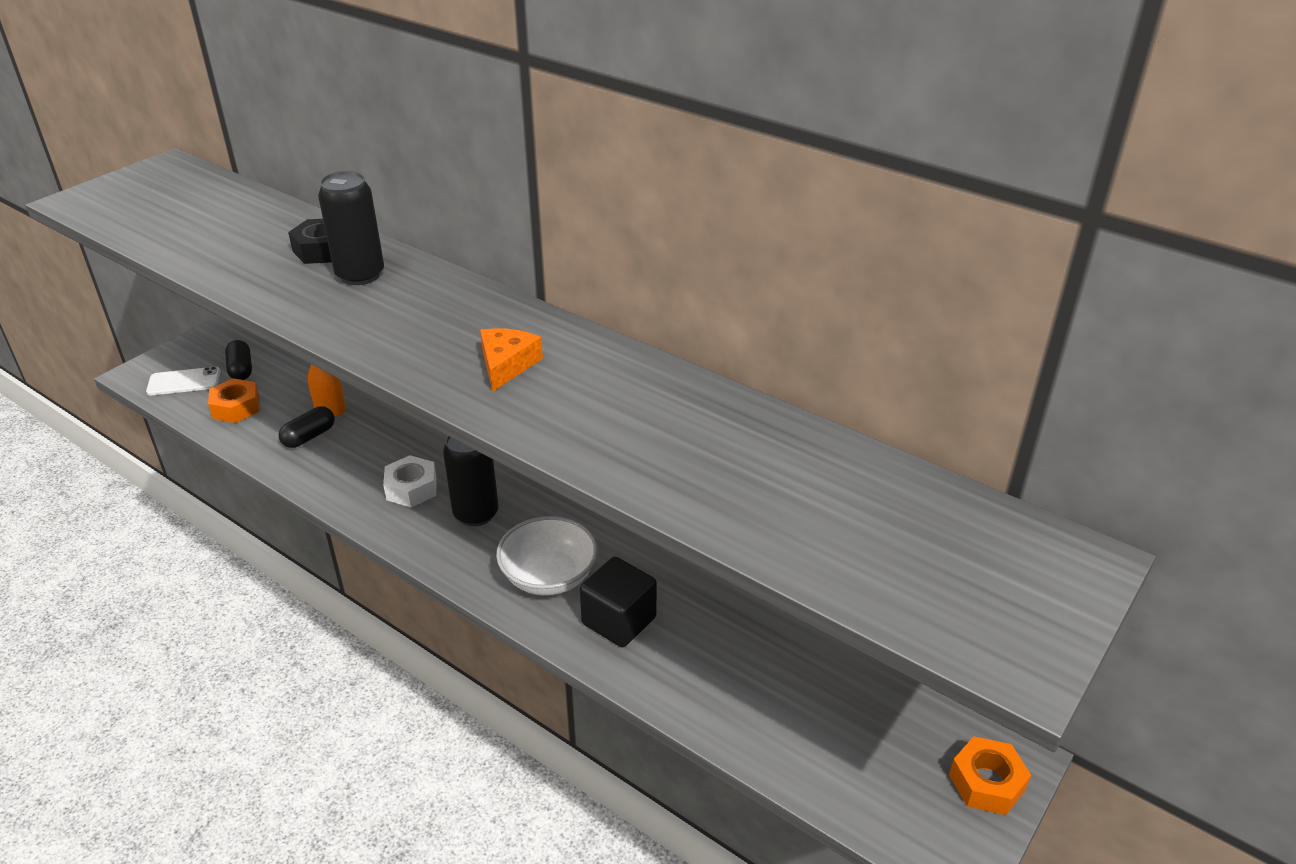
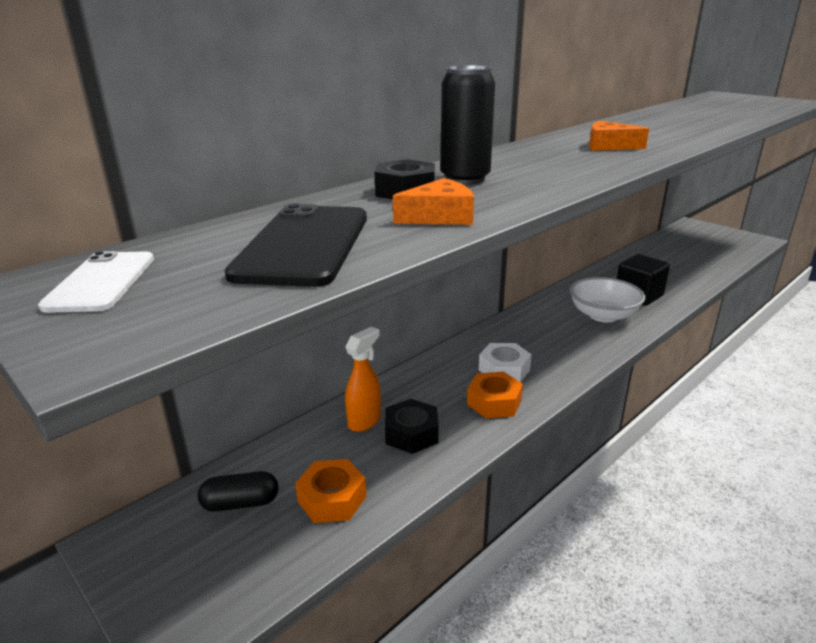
camera: 80 degrees left, 10 degrees down
(184, 382) = (240, 565): white phone -> white phone (101, 282)
(199, 227) = (304, 245): none -> black phone
(246, 269) = (439, 216): none -> orange cheese
(309, 437) = (411, 433): black capsule -> black nut
(476, 514) = (537, 341): black can -> none
(986, 782) = (710, 230): orange nut -> orange nut (494, 402)

